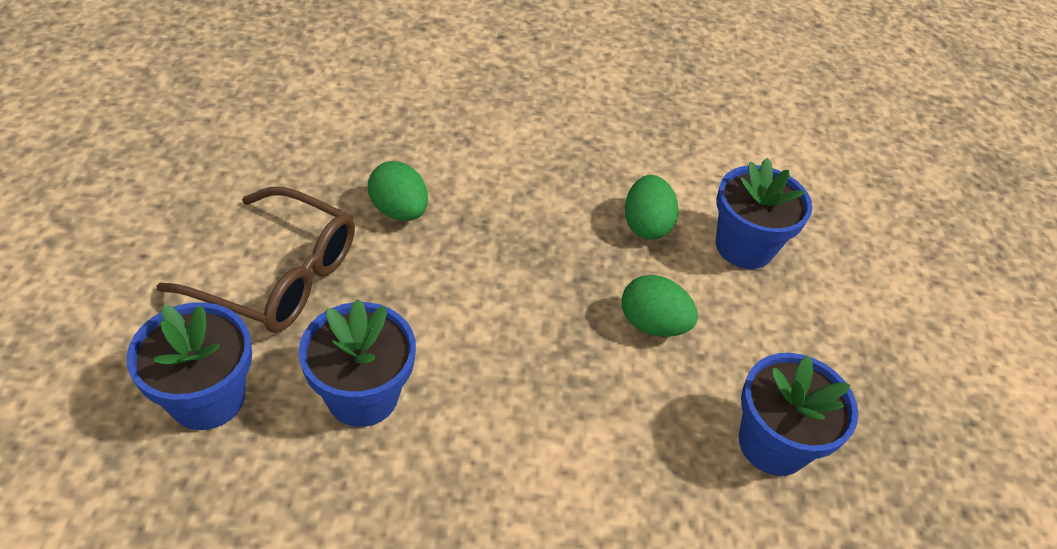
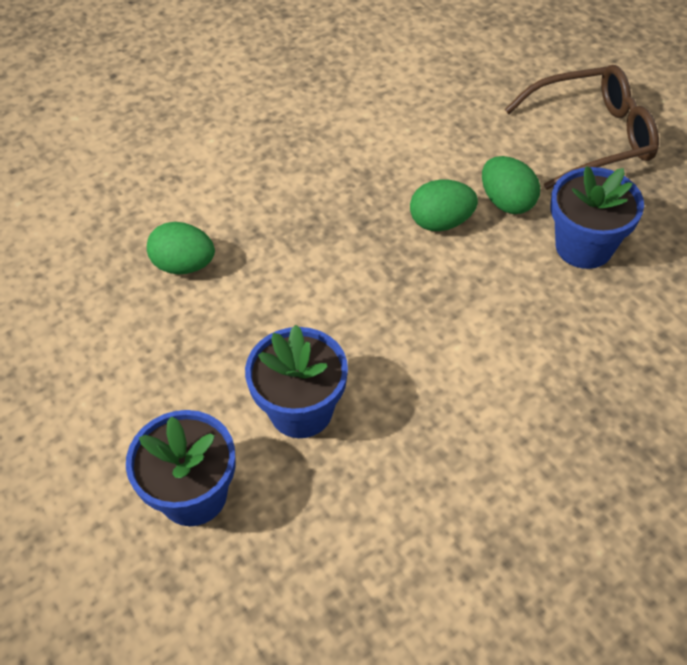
camera: 30 degrees left, 5 degrees up
(278, 276) = (147, 375): brown glasses -> brown glasses (591, 137)
(645, 225) = (370, 155): green egg -> green egg (507, 202)
(744, 246) = (448, 126): blue flower pot -> none

